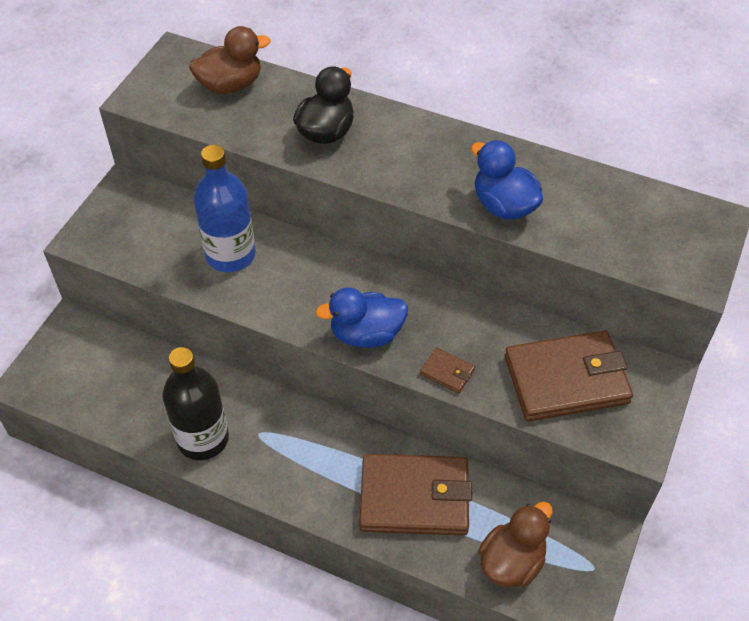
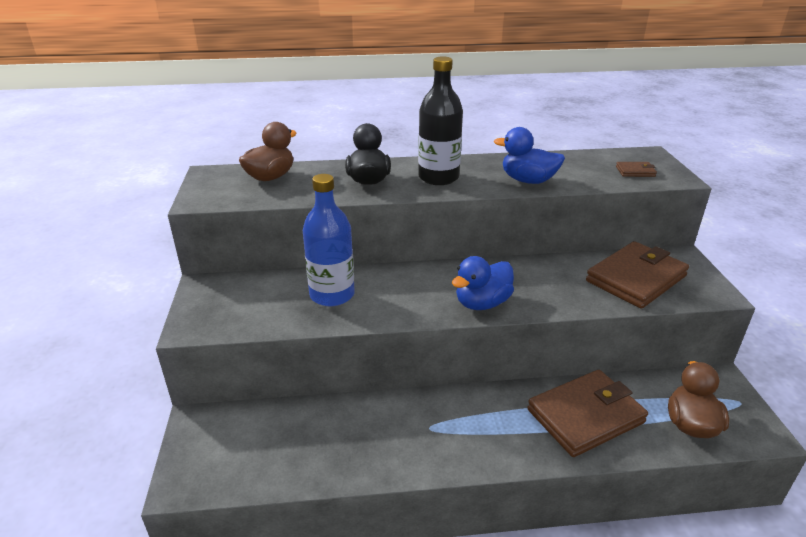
camera: 30 degrees left, 20 degrees down
(203, 439) = (386, 453): black bottle -> black bottle (438, 177)
(447, 372) = (560, 303): brown wallet -> brown wallet (635, 171)

